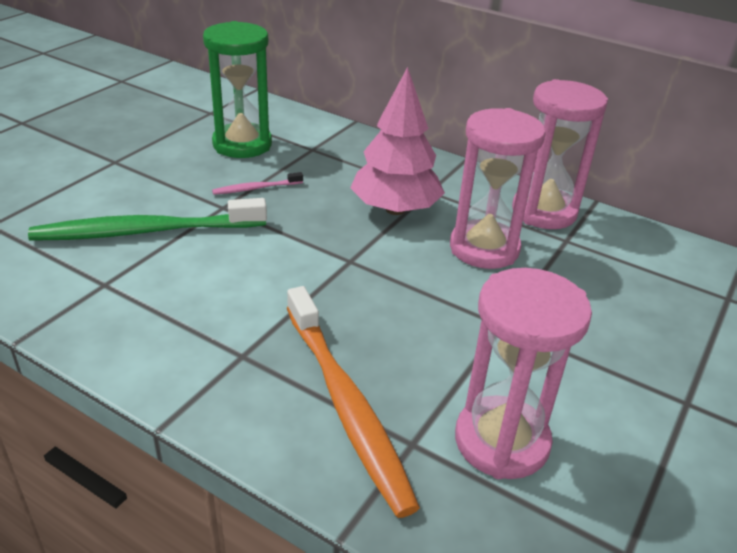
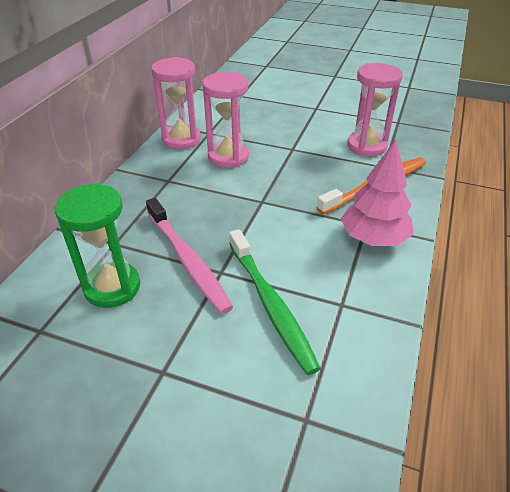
camera: 100 degrees left, 5 degrees up
(255, 188) = (188, 261): pink toothbrush -> pink toothbrush, size x2.27
(395, 209) = (196, 191): pink tree -> pink tree (373, 238)

